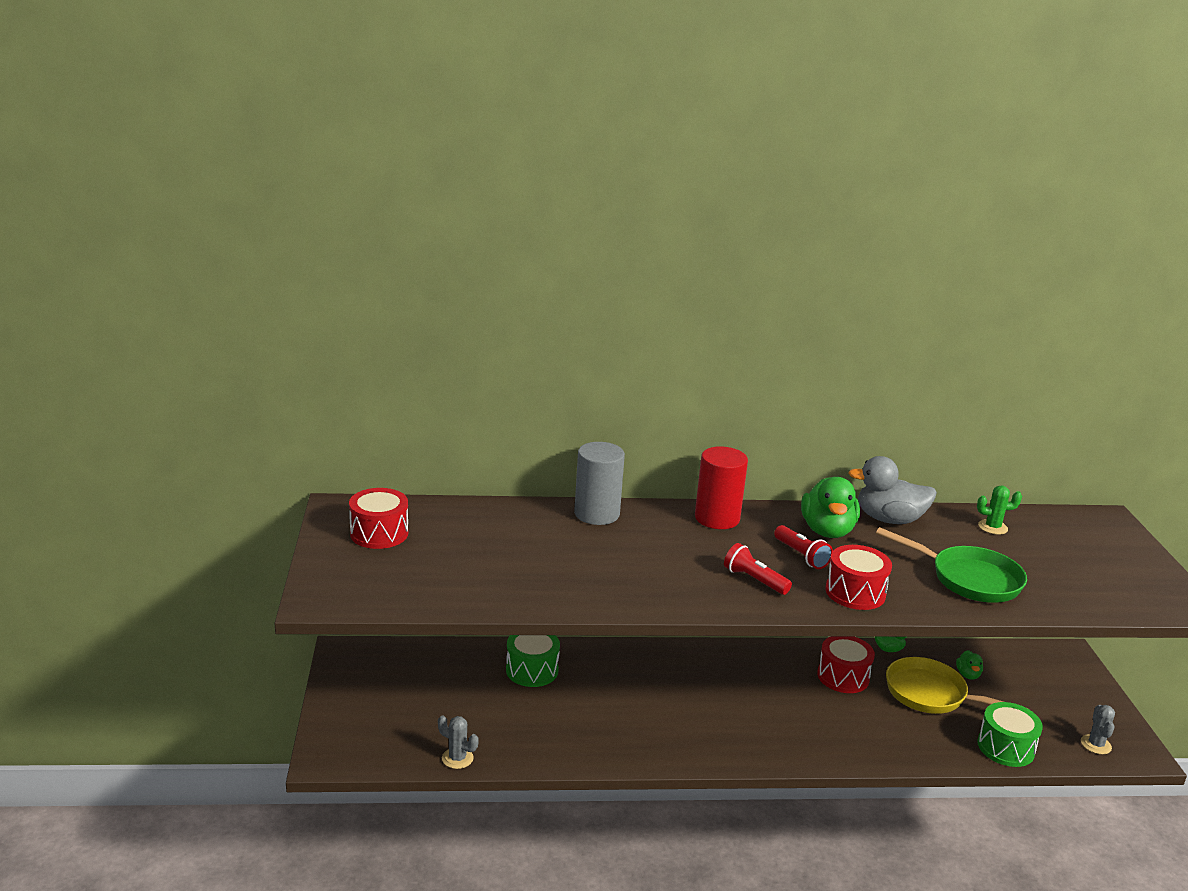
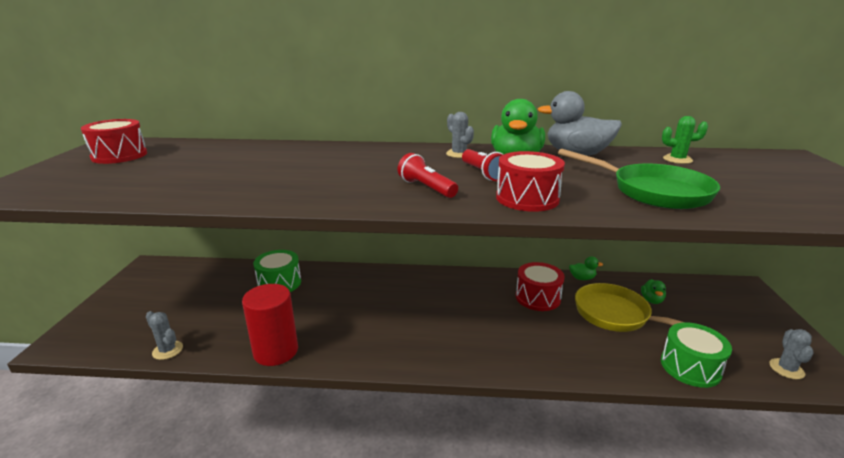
camera: 10 degrees right, 0 degrees up
(597, 514) = (316, 148): grey cylinder -> none
(717, 518) = (418, 151): red cylinder -> red cylinder (276, 351)
(763, 522) = (459, 154): none -> grey cactus

